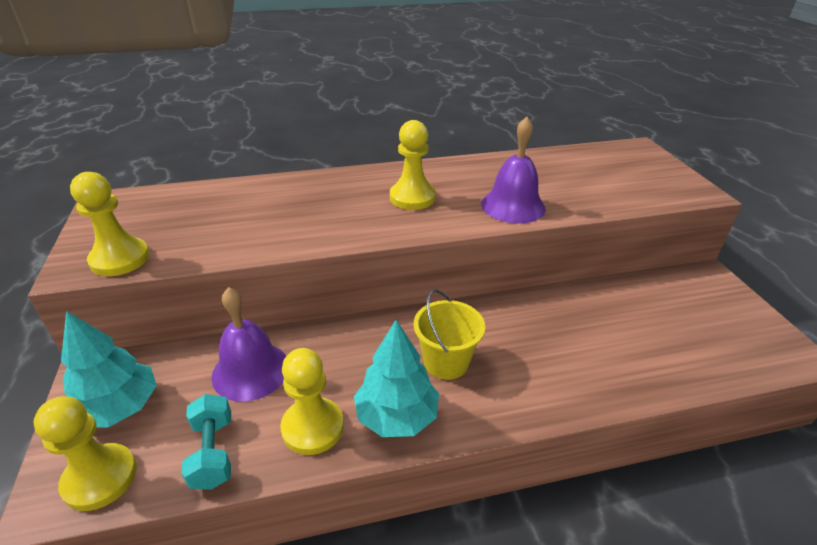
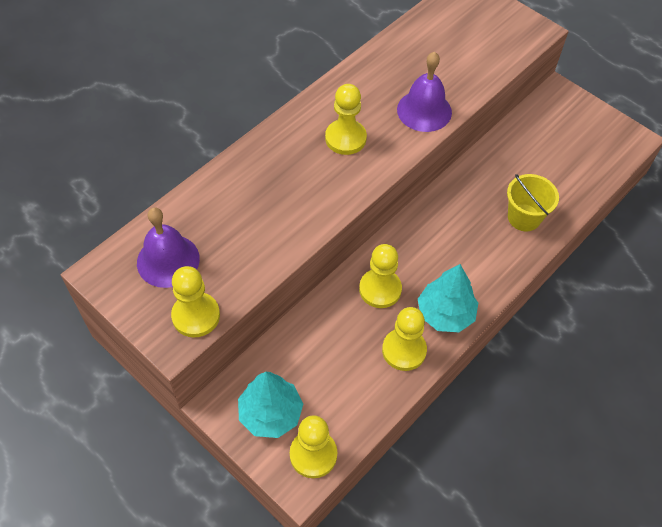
camera: 35 degrees left, 20 degrees up
(213, 453) = (362, 400): turquoise dumbbell -> none
(250, 370) = (327, 338): purple bell -> purple bell (168, 260)
(350, 355) = (380, 289): none -> yellow pawn
(446, 362) = (444, 259): yellow bucket -> yellow bucket (524, 217)

